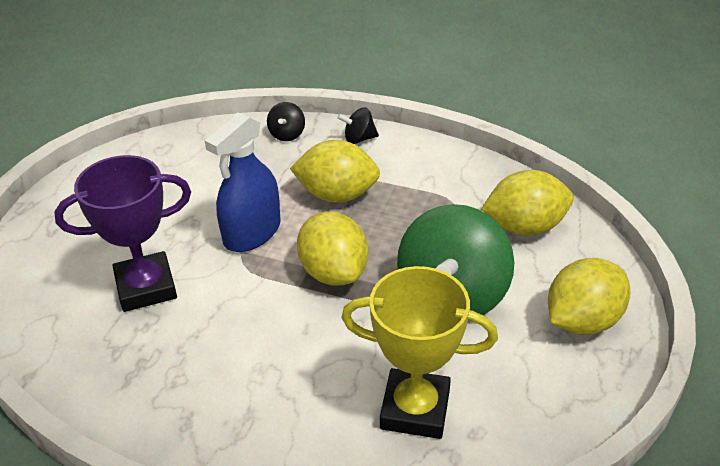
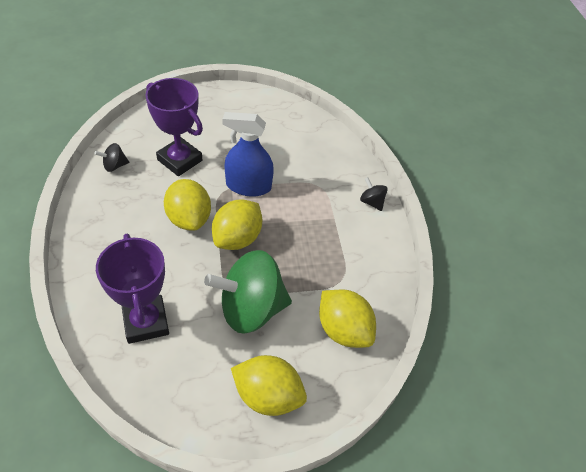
camera: 55 degrees right, 10 degrees up
(287, 134) = (349, 164): black spinning top -> black spinning top (114, 166)
(337, 195) = (308, 212): yellow lemon -> yellow lemon (189, 218)
(415, 409) = (146, 322): yellow trophy -> purple trophy

